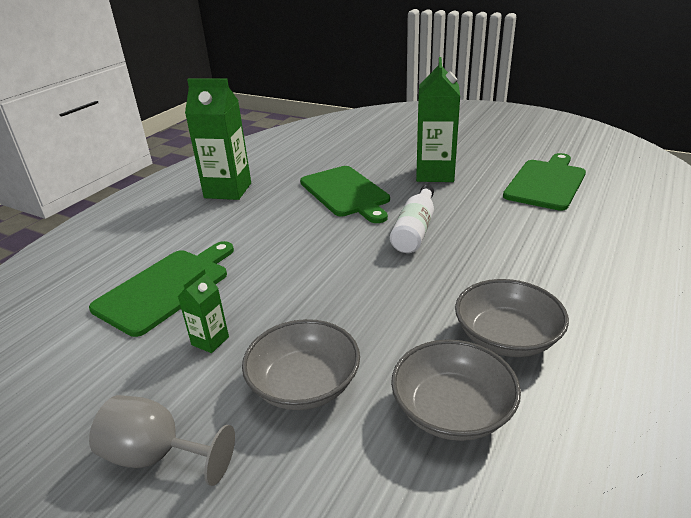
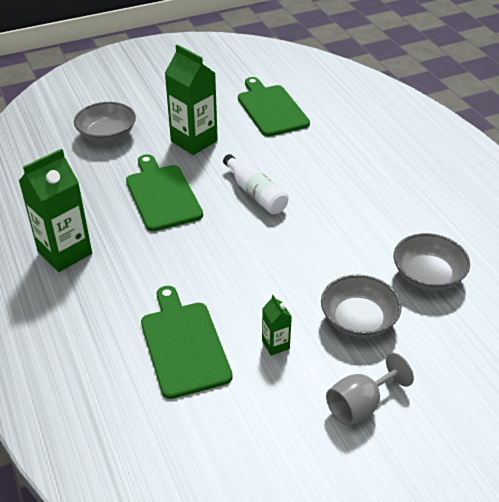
camera: 55 degrees left, 10 degrees up
(346, 193) = (162, 195): green cutting board -> green cutting board turned 120 degrees counterclockwise
(506, 337) = (396, 225): grey bowl -> grey bowl (107, 135)

